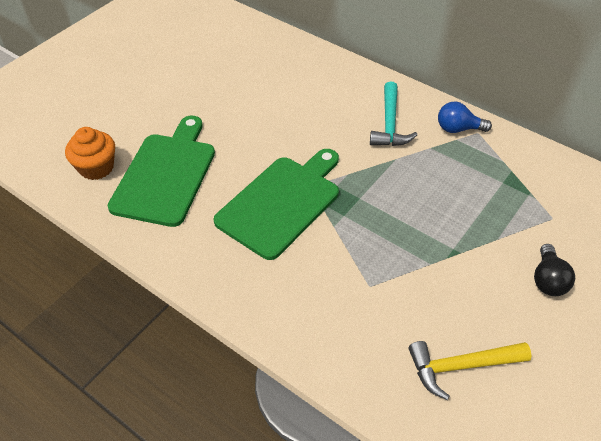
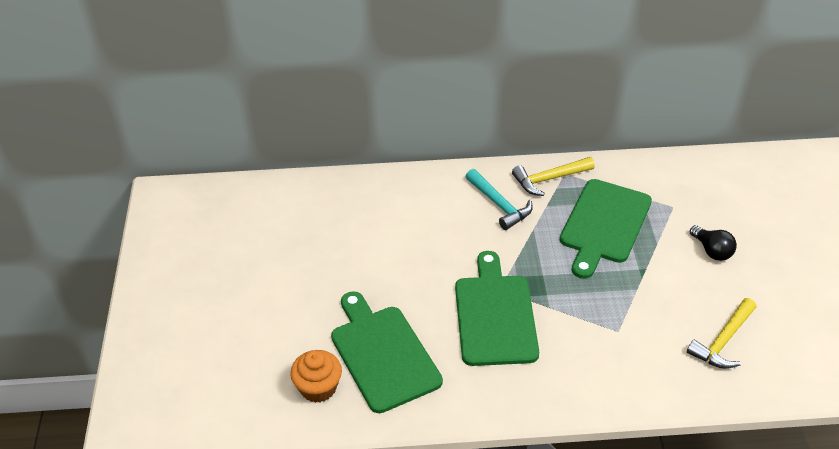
camera: 40 degrees left, 5 degrees down
(458, 129) = (549, 179): blue light bulb -> yellow hammer
(464, 192) = (604, 224): none -> green cutting board

